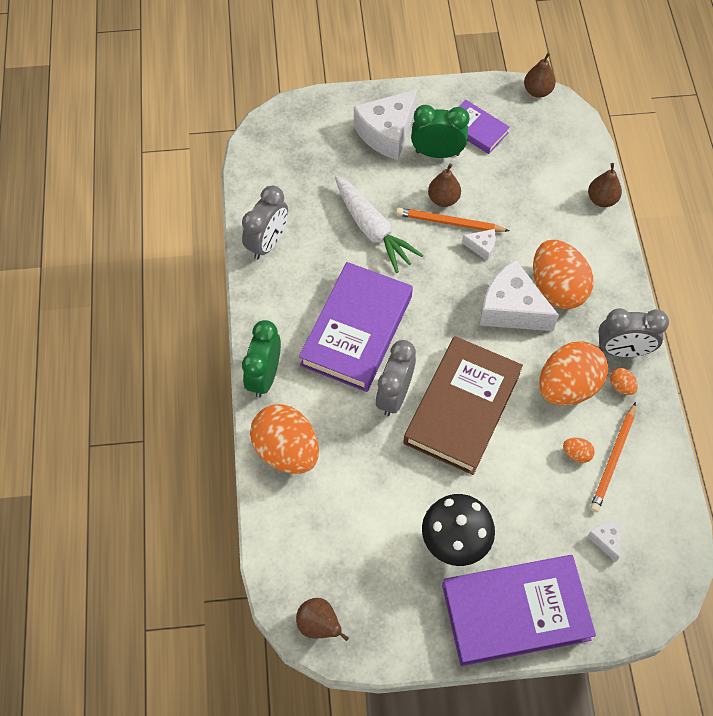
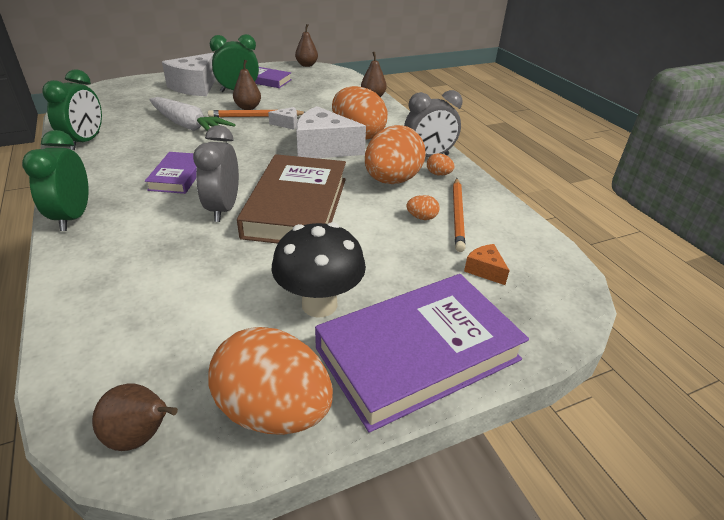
camera: 20 degrees left, 25 degrees down
(267, 243) = (85, 142): grey clock -> green clock
(287, 450) = (96, 266): orange egg -> orange egg (273, 411)
(356, 330) = (178, 176): purple book -> purple book, size x0.52
(606, 540) = (485, 270): white cheese -> orange cheese

